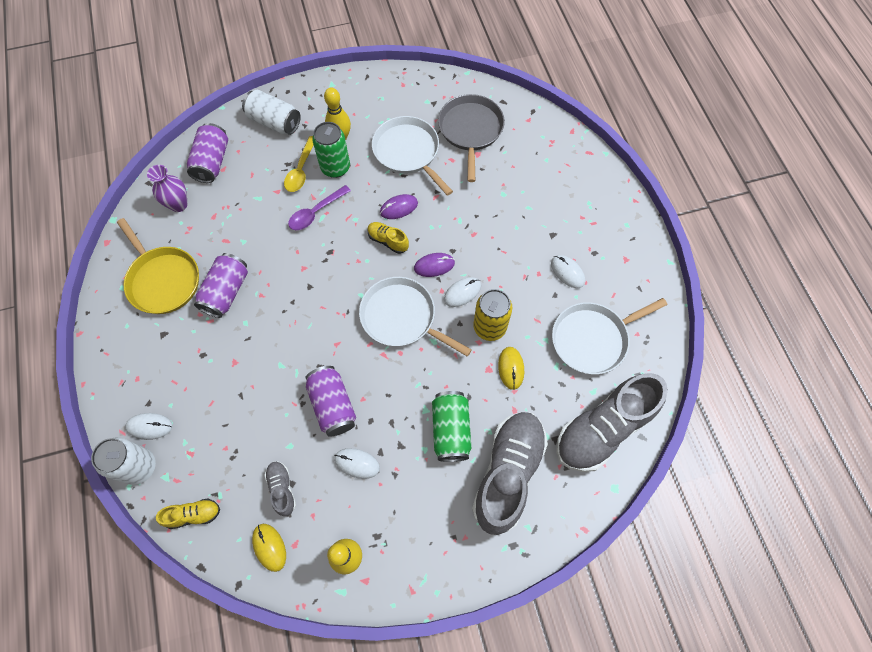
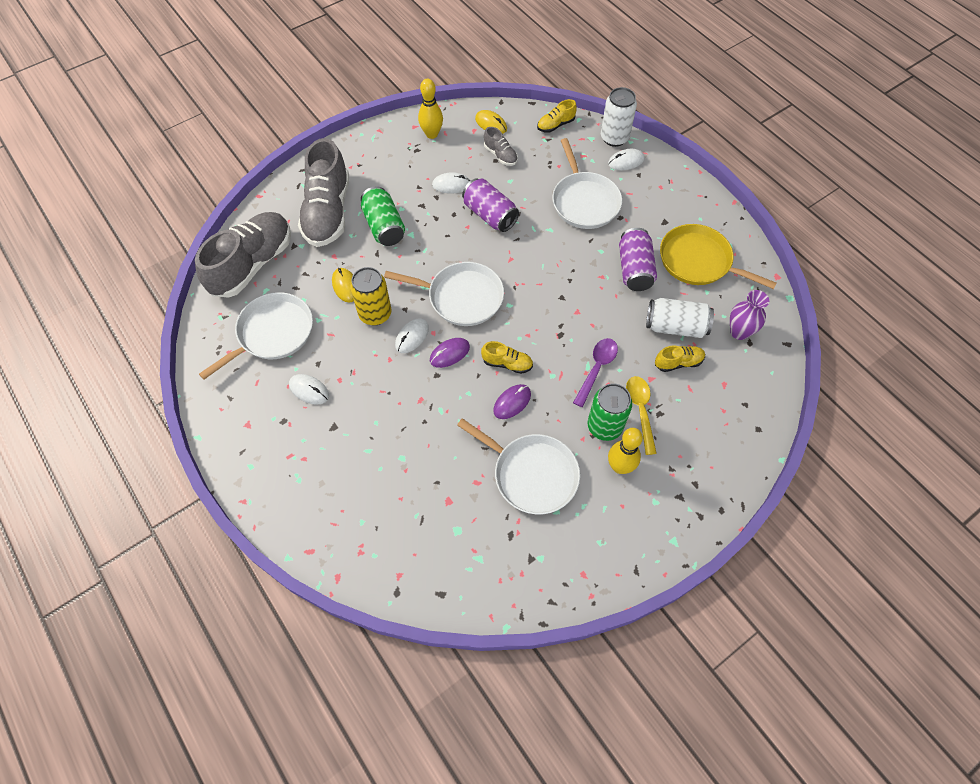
camera: 160 degrees right, 5 degrees down
(212, 162) = (741, 388): purple can -> none
(226, 388) = (584, 201): none -> white pan
(247, 196) = (678, 362): none -> yellow shoe
(274, 122) = (708, 461): white can -> white can (675, 327)
(470, 131) = (468, 531): grey pan -> none

